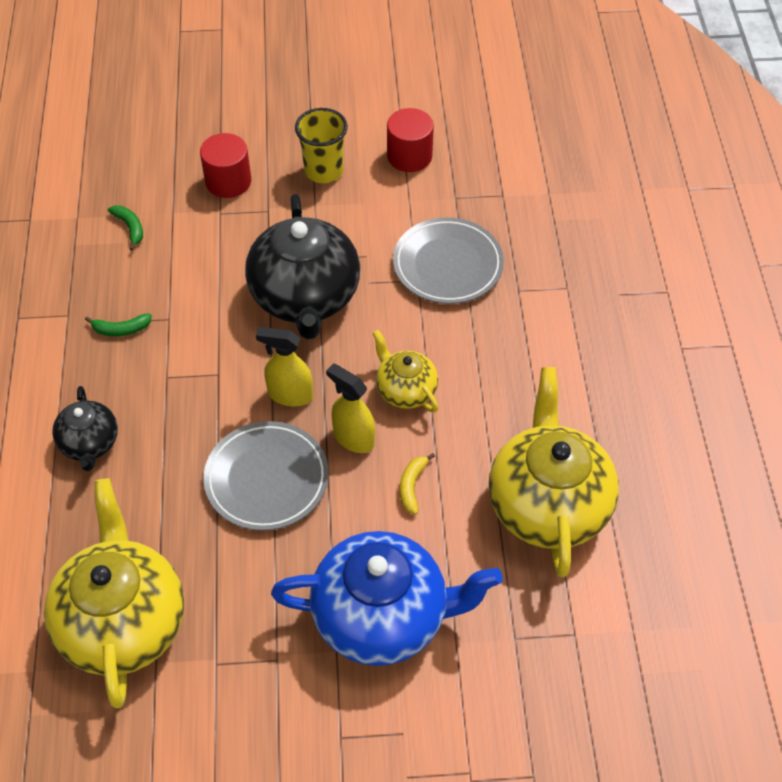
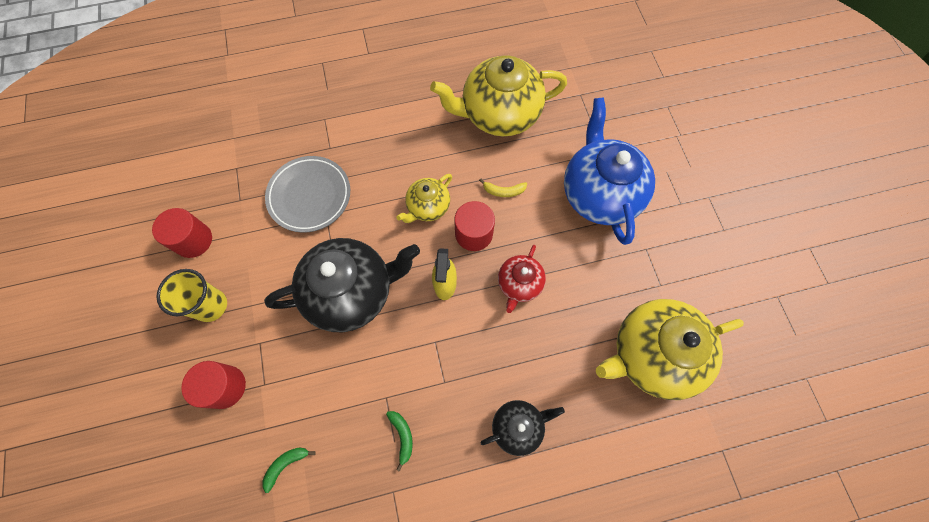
camera: 100 degrees left, 15 degrees up
(267, 479) = (519, 284): grey plate -> red teapot
(353, 438) = (474, 234): yellow spray bottle -> red cylinder

